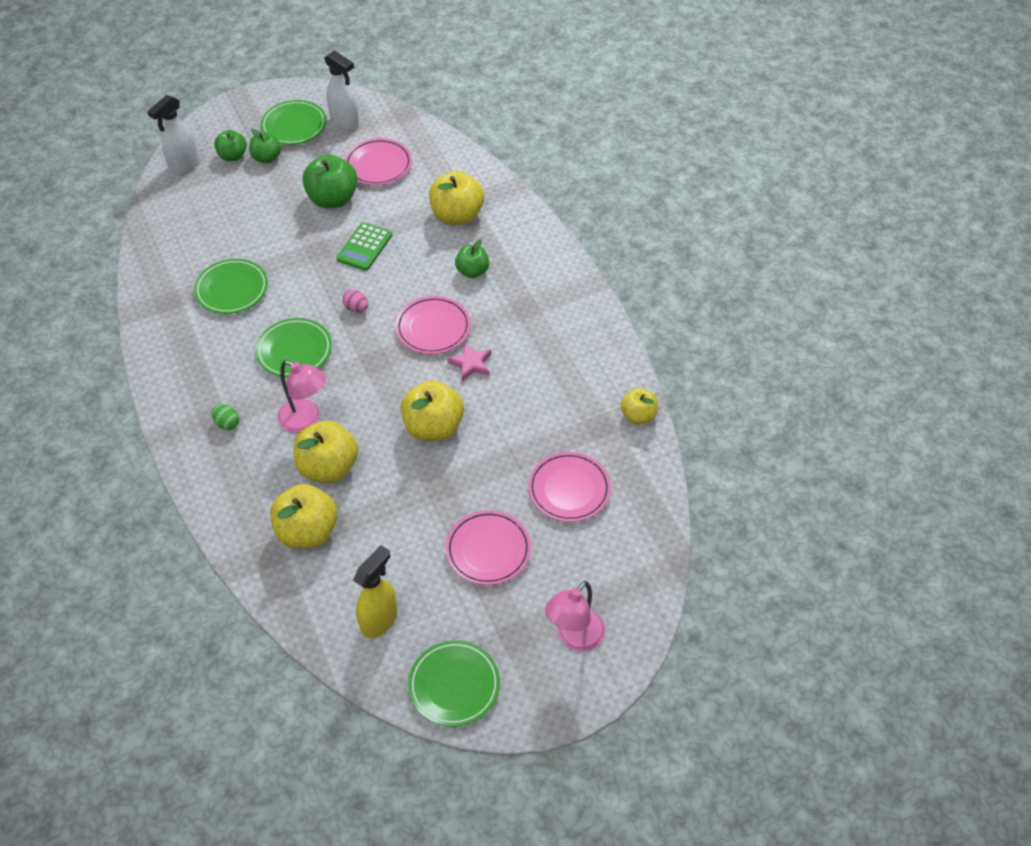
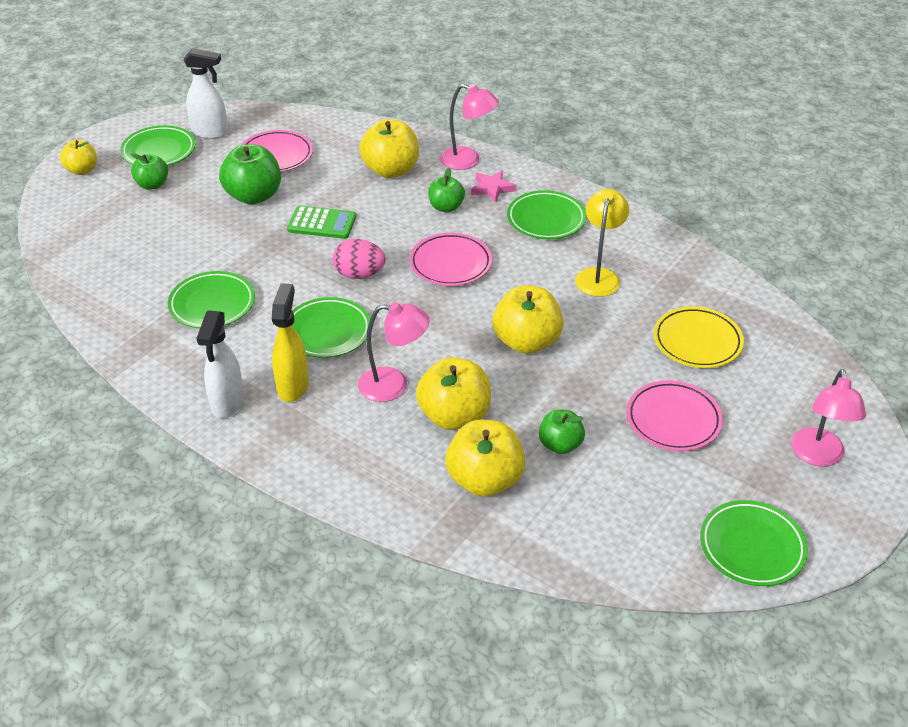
camera: 30 degrees left, 10 degrees down
(184, 166) = (64, 219): white spray bottle -> white spray bottle (227, 403)
(227, 423) = (312, 421): green egg -> none
(233, 156) = (113, 194): green apple -> green apple (560, 445)
(356, 308) = (359, 274): pink egg -> pink egg, size x1.63
(364, 247) = (322, 223): green calculator -> green calculator turned 75 degrees counterclockwise
(379, 620) = (628, 524): yellow spray bottle -> yellow spray bottle (293, 386)
(471, 364) = (513, 278): pink star -> pink star (492, 188)
(527, 231) = (468, 161): none -> pink lamp
(542, 391) = (599, 276): none -> yellow lamp
(544, 317) = (546, 219): none -> green plate
(569, 489) = (697, 341): pink plate -> yellow plate
(638, 416) = (700, 262): yellow apple -> yellow apple (82, 170)

